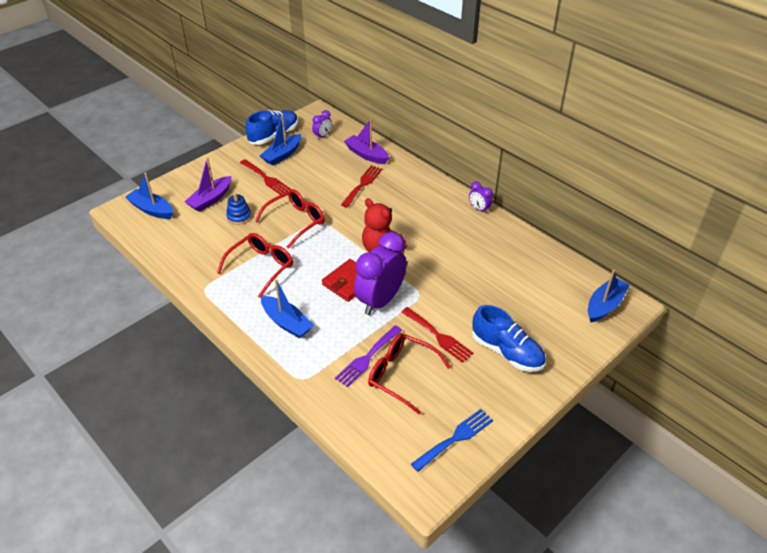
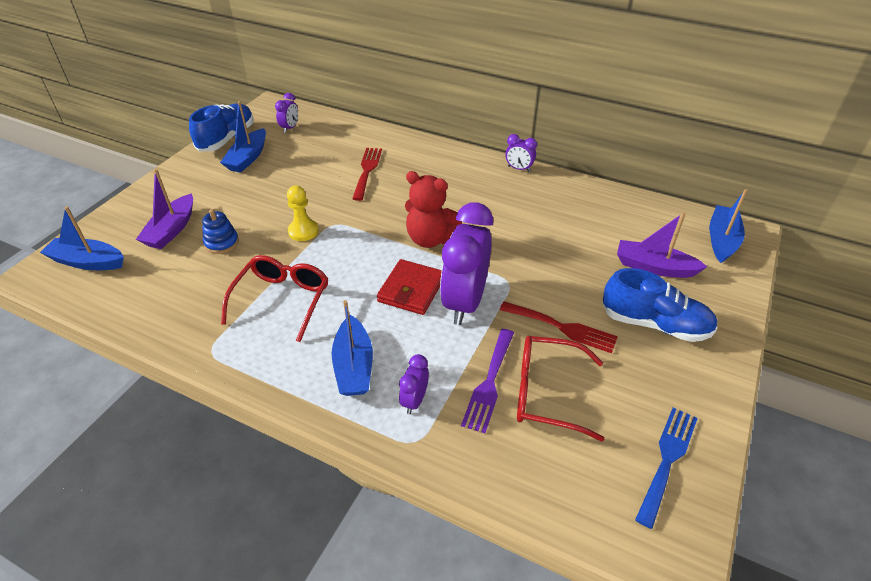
camera: 20 degrees left, 0 degrees up
(266, 178) = (238, 189): red fork -> none
(286, 322) = (354, 366): blue boat -> blue boat turned 60 degrees clockwise
(296, 221) = (303, 231): red glasses -> yellow pawn
(314, 355) = (414, 400): none -> purple clock
(366, 155) = (354, 138): purple boat -> purple boat (654, 267)

